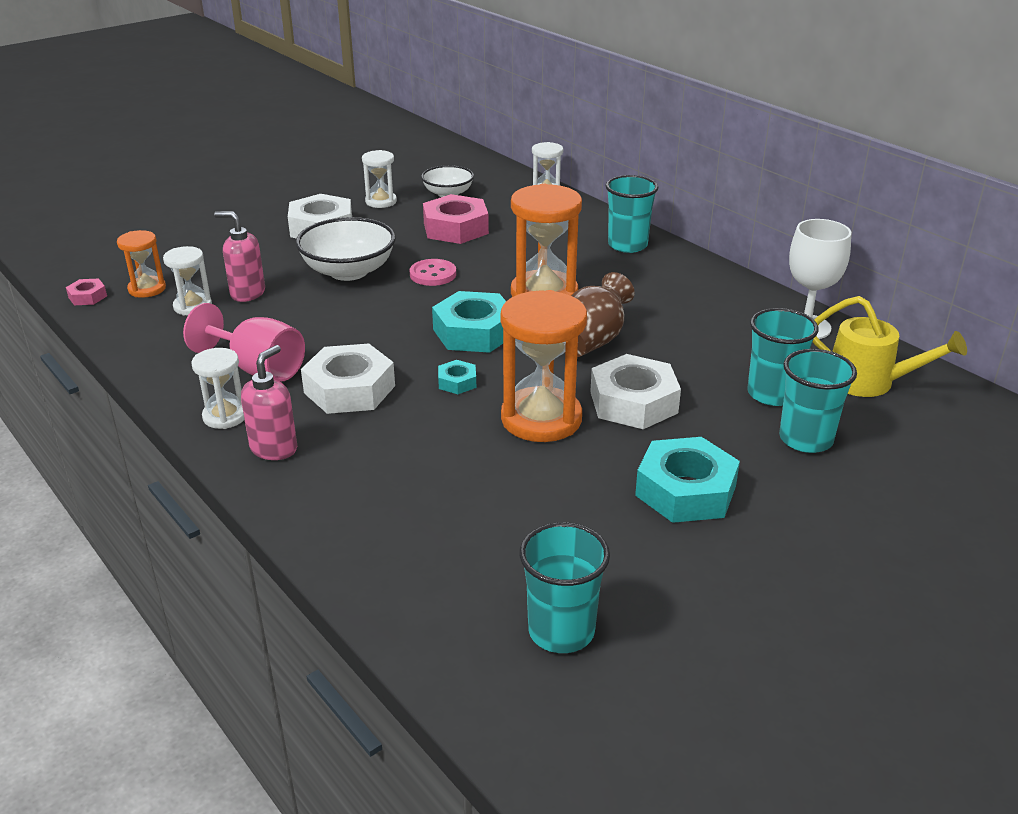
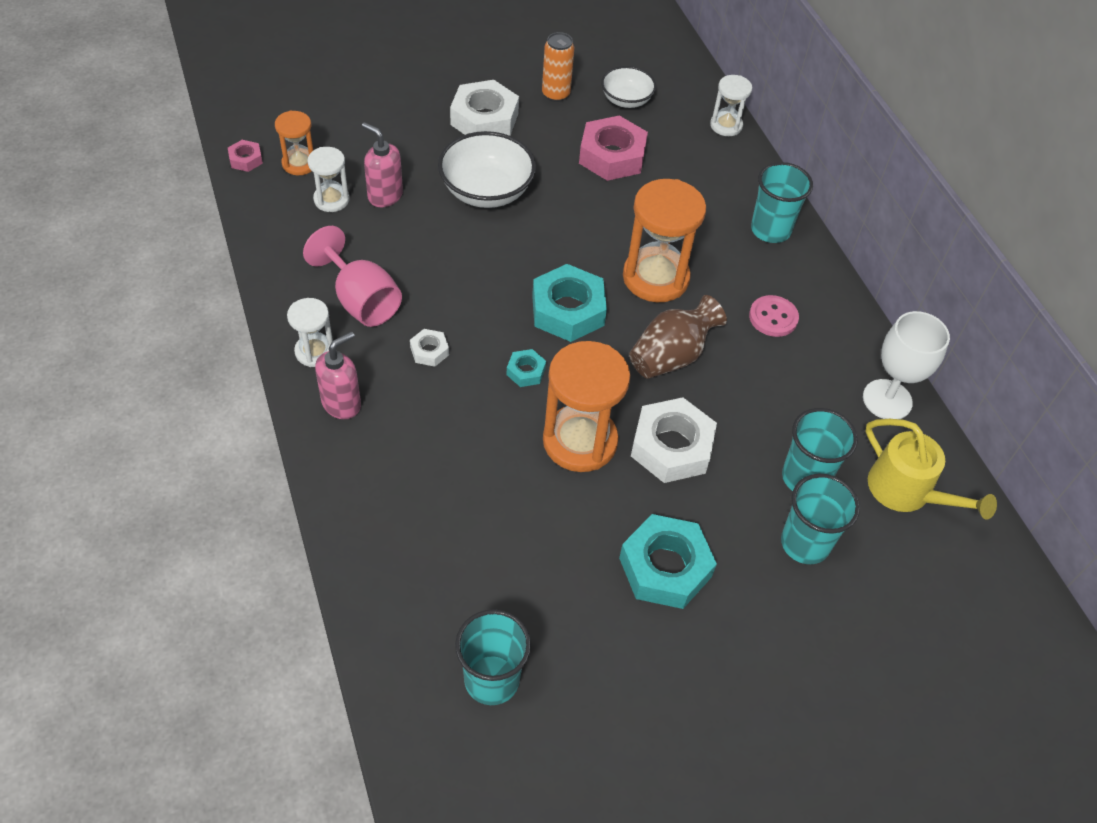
camera: 15 degrees right, 20 degrees up
(349, 389) = (429, 351): white nut -> white nut, size x0.48
(381, 201) = (555, 94): white hourglass -> orange can
(433, 274) = (562, 218): pink button -> pink button (773, 317)

